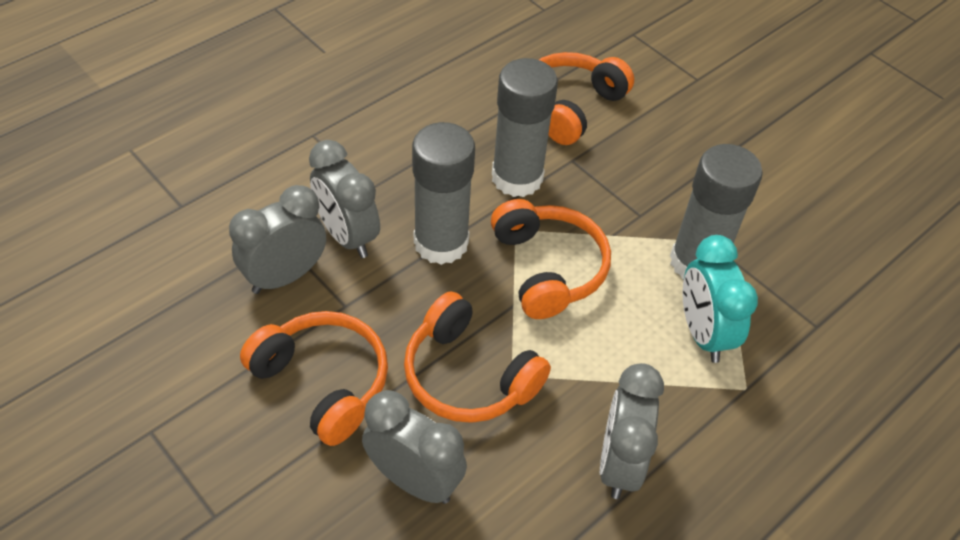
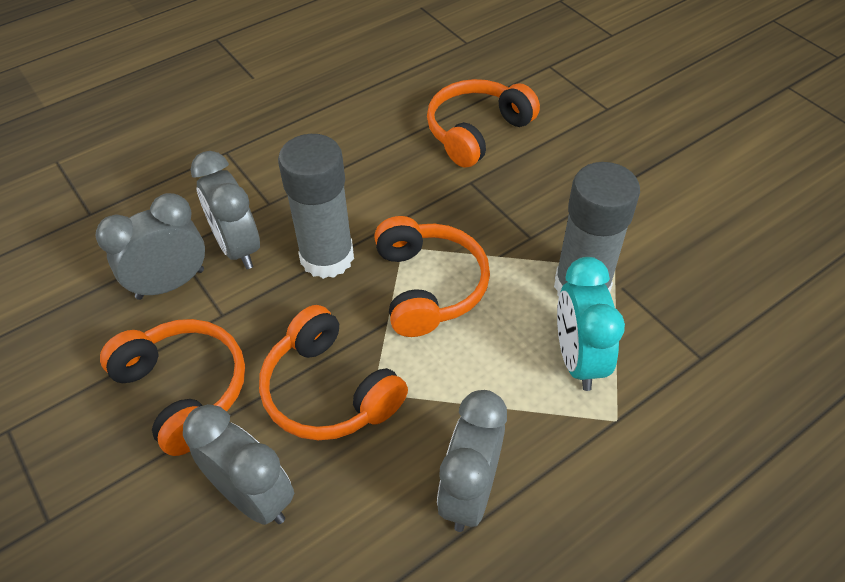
camera: 10 degrees right, 0 degrees up
(517, 178) = (413, 197): grey glue stick -> none

